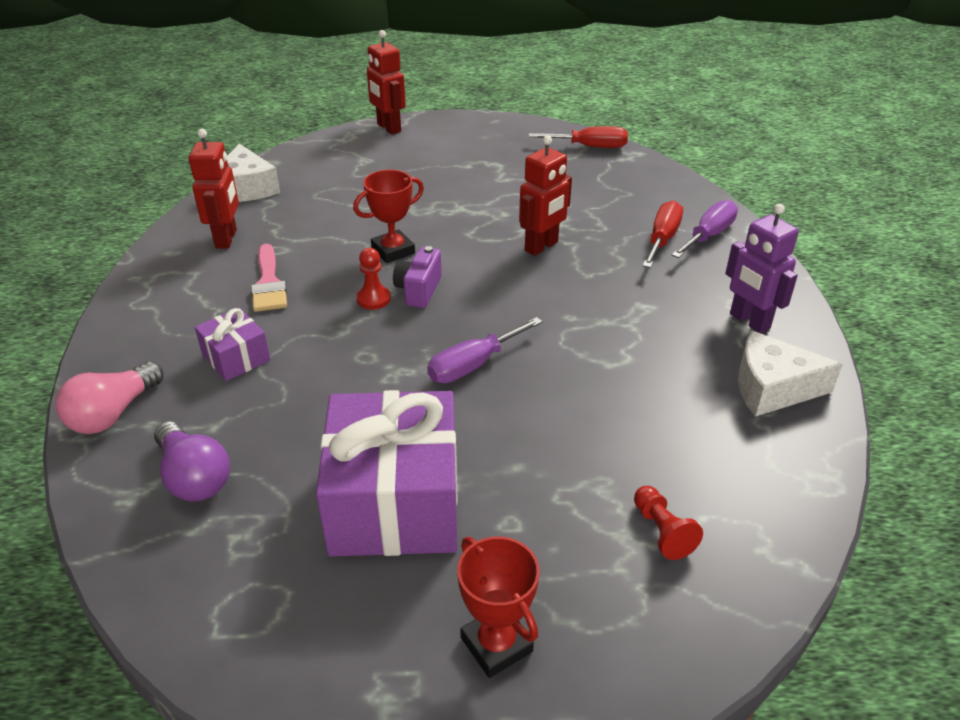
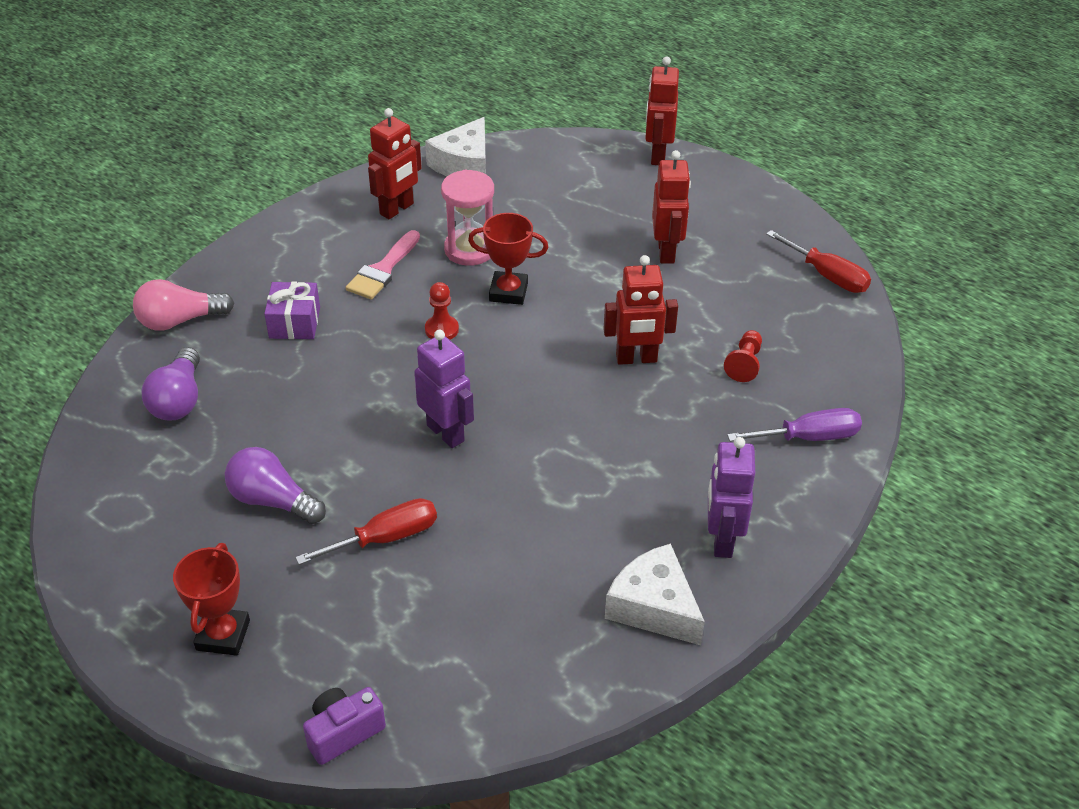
camera: 40 degrees right, 5 degrees up
(325, 238) = (470, 249): none -> pink hourglass
(394, 502) = (272, 501): purple gift -> purple light bulb
(418, 290) = (484, 342): purple camera -> purple camera (343, 732)
(472, 177) = (666, 252): none -> red robot
(473, 365) = (446, 433): purple screwdriver -> purple robot
(662, 239) = (758, 415): red screwdriver -> red screwdriver (386, 538)
(662, 531) = (414, 646): red pawn -> red pawn (744, 364)

